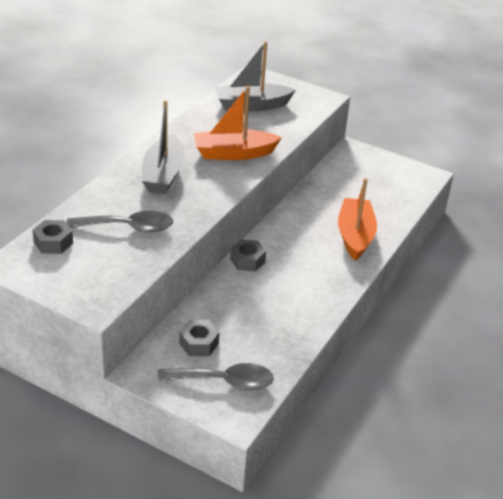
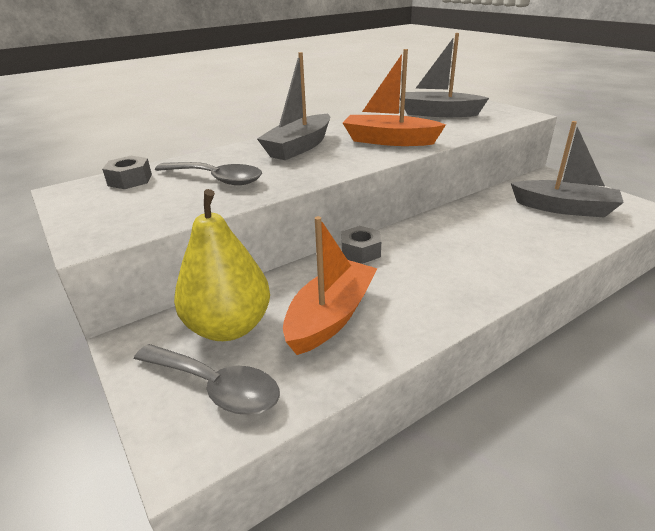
camera: 30 degrees right, 5 degrees down
(199, 343) = (229, 327): grey nut -> yellow pear
(355, 236) = (515, 251): orange boat -> orange boat (331, 316)
(374, 185) = (564, 208): none -> grey boat

